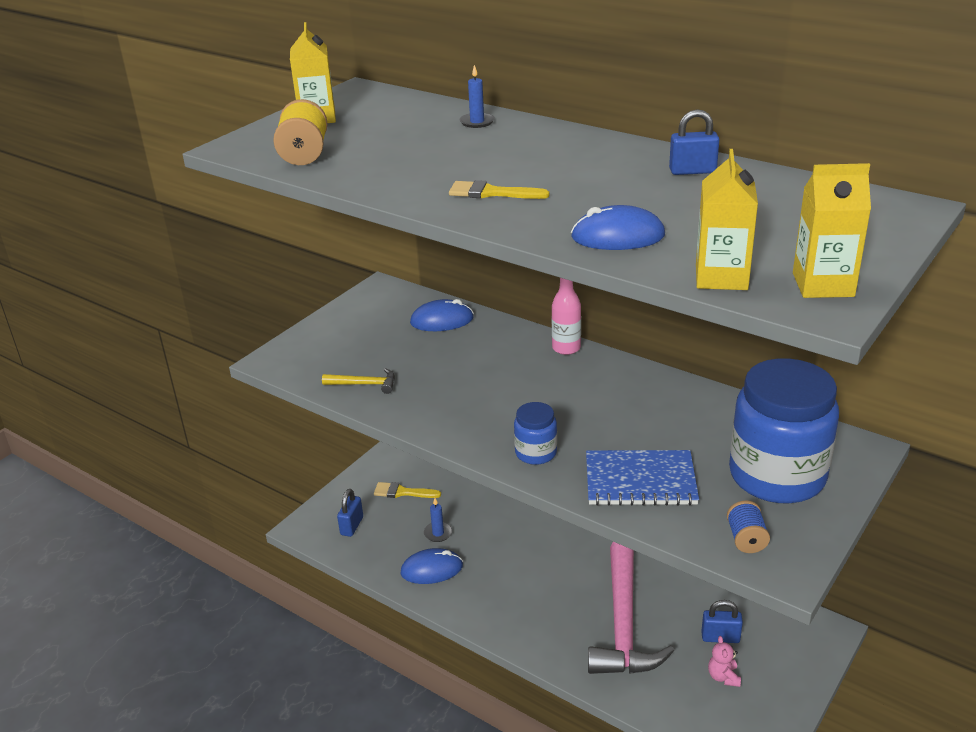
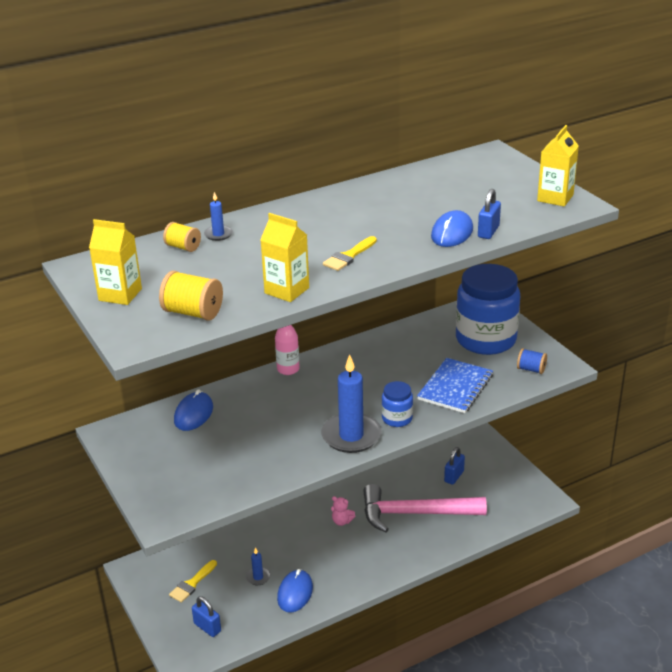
camera: 65 degrees left, 0 degrees up
(364, 384) = (246, 475): yellow hammer -> none
(434, 115) = (183, 247): none -> yellow spool
(477, 430) = (351, 436): none -> blue candle
(623, 623) = (415, 513): pink hammer -> pink hammer turned 150 degrees clockwise
(692, 171) = (386, 189): blue padlock -> blue padlock (488, 232)
(721, 277) = (526, 219): yellow carton -> yellow carton (287, 290)
(723, 677) = (484, 488): pink teddy bear -> pink teddy bear (342, 521)

